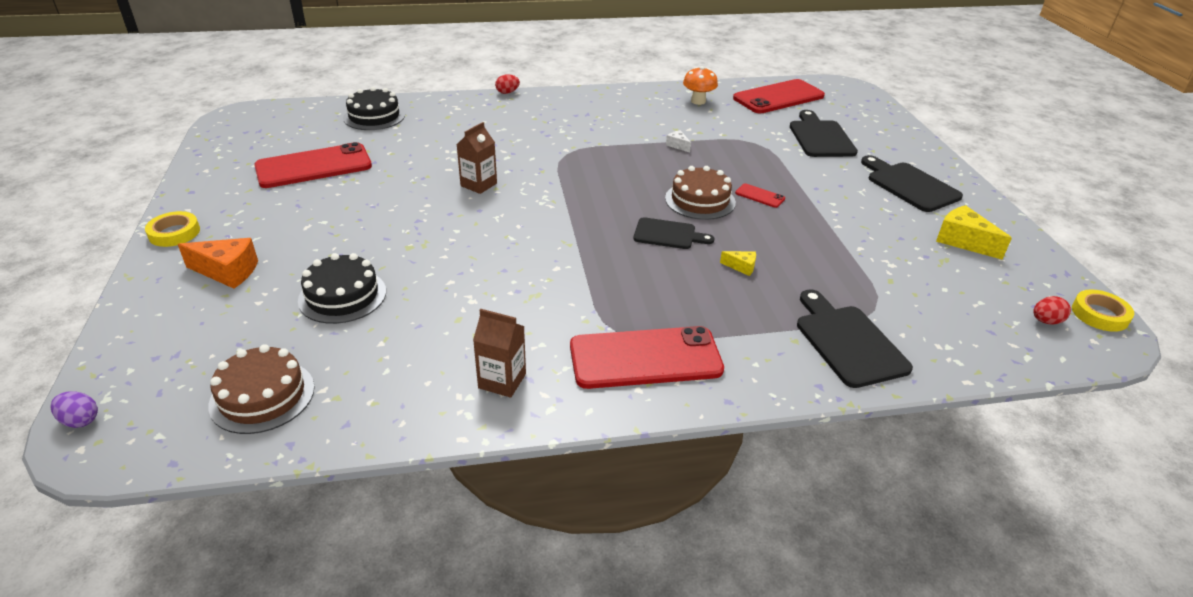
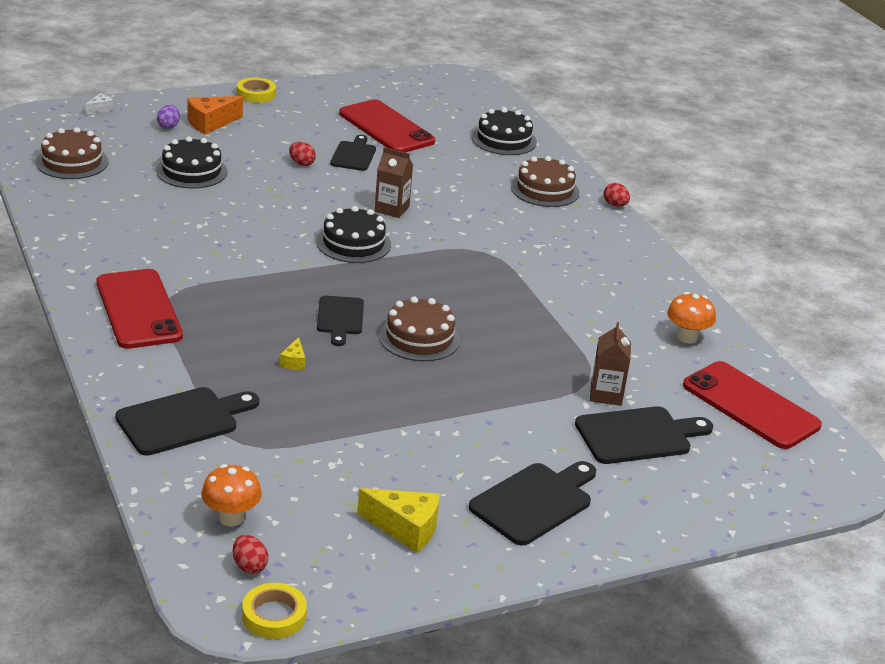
camera: 75 degrees right, 5 degrees down
(80, 420) = (43, 112): purple egg -> purple egg (168, 126)
(227, 272) = (210, 123): orange cheese -> orange cheese turned 60 degrees clockwise
(361, 190) = (354, 155): none -> black cutting board
(363, 222) = (301, 163): none -> red egg
(472, 114) = (545, 190): none -> brown cake
(502, 381) = (100, 247): brown carton -> brown carton (606, 394)
(536, 212) = (353, 243): none -> black cake
(678, 145) = (546, 322): white cheese -> white cheese (100, 109)
(759, 196) = (448, 378): red phone -> none
(963, 241) = (405, 529): yellow cheese -> yellow cheese turned 75 degrees clockwise
(985, 325) = (231, 518): none -> orange mushroom

